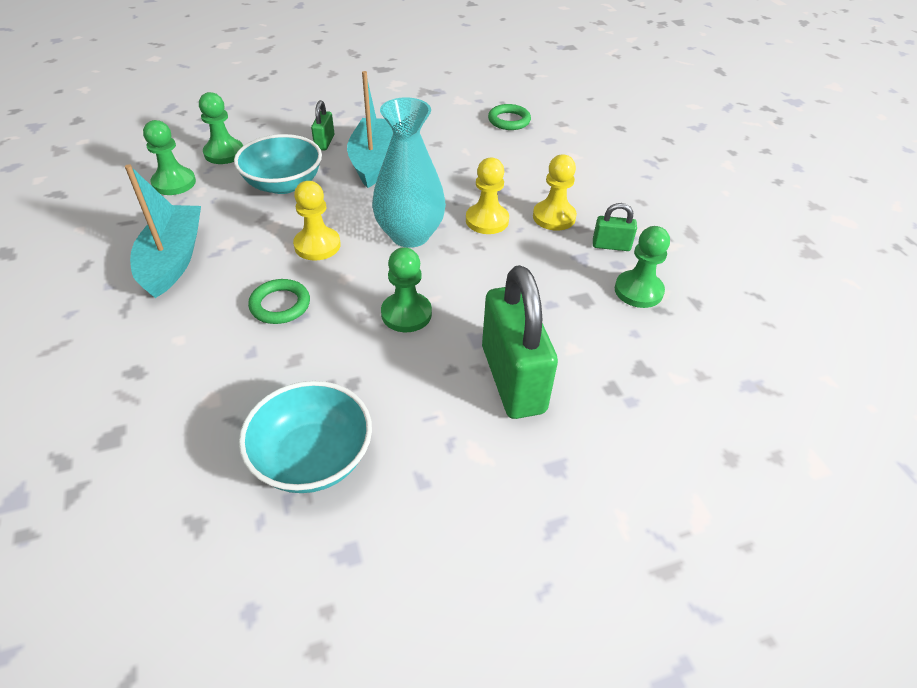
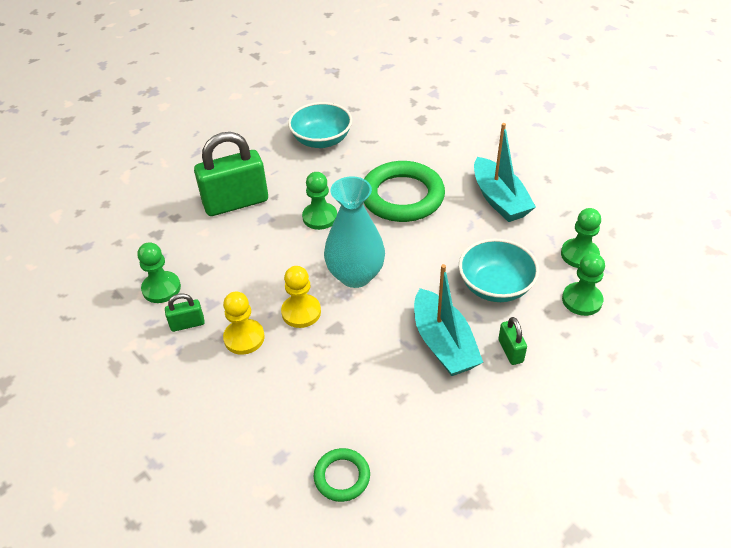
camera: 160 degrees right, 0 degrees up
(280, 305) = (402, 196): green ring -> green ring, size x2.06
(317, 245) = (416, 242): yellow pawn -> none
(512, 379) = (236, 203): green padlock -> green padlock turned 75 degrees counterclockwise

